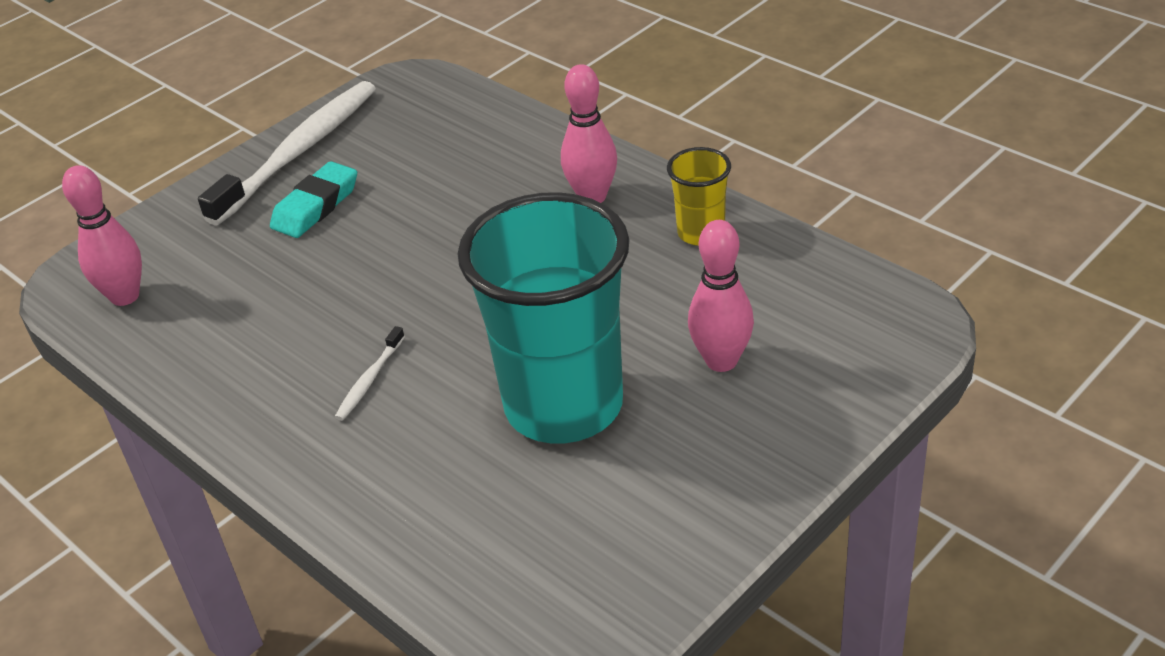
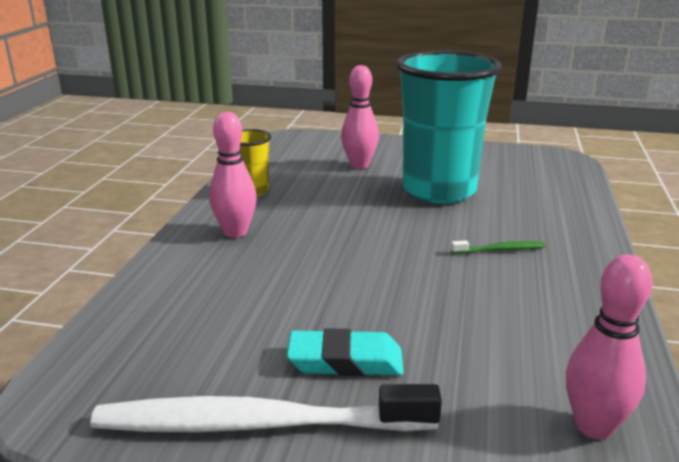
camera: 125 degrees left, 15 degrees down
(369, 380) = (500, 250): white toothbrush -> green toothbrush

